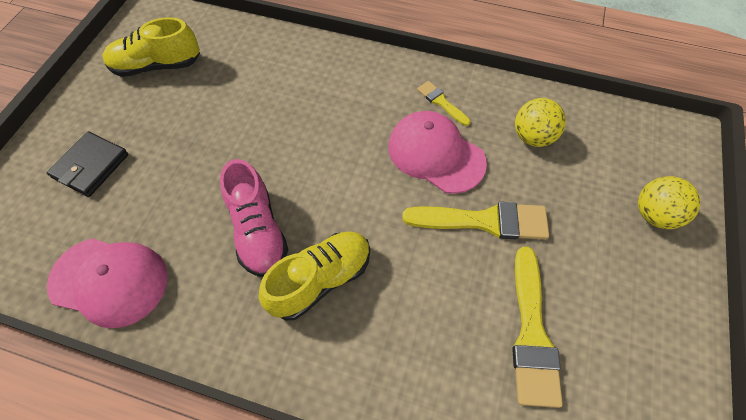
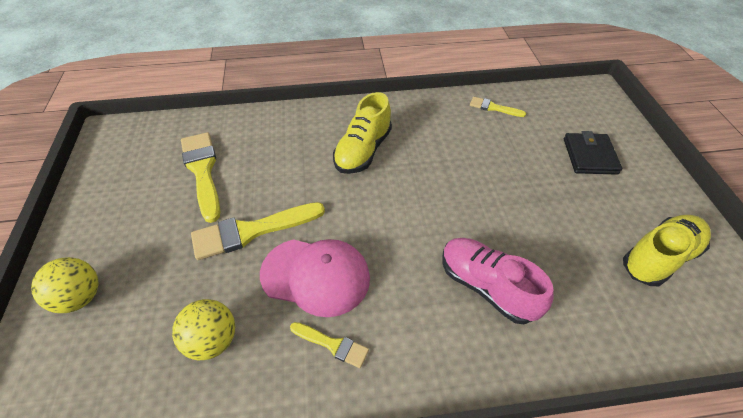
camera: 155 degrees right, 10 degrees down
(109, 281) = (493, 108): pink cap -> yellow brush
(258, 231) = (428, 161): pink shoe -> pink shoe (487, 287)

